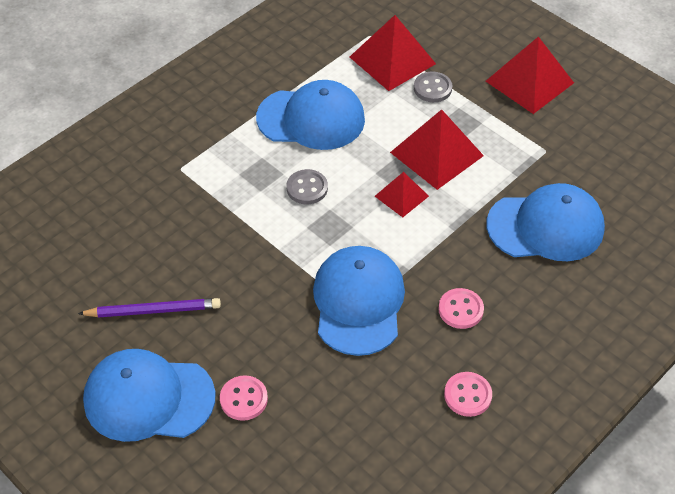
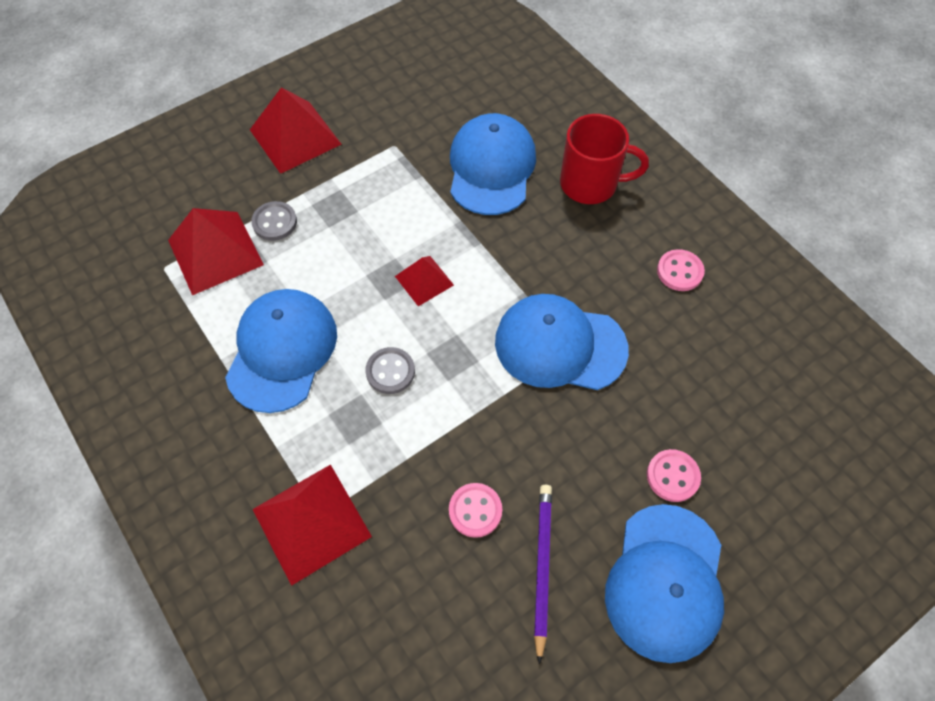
camera: 80 degrees left, 10 degrees up
(436, 154) = (373, 237): red pyramid -> red pyramid (311, 523)
(460, 310) = (581, 257): pink button -> pink button (475, 510)
(554, 310) = (590, 184): none -> red mug

